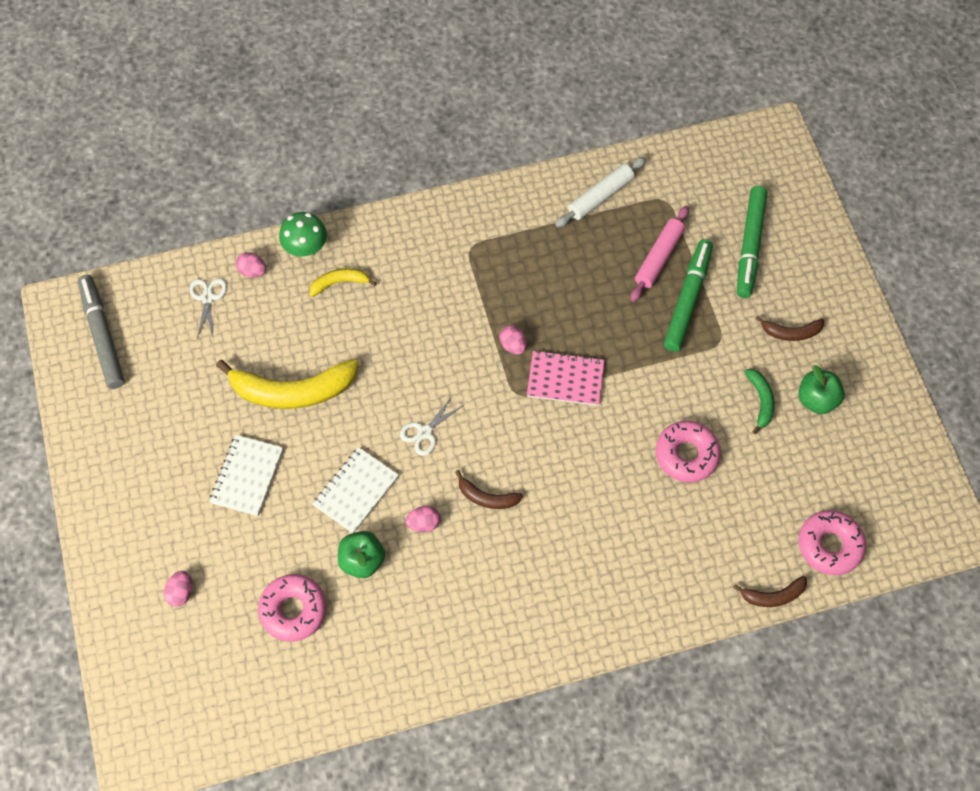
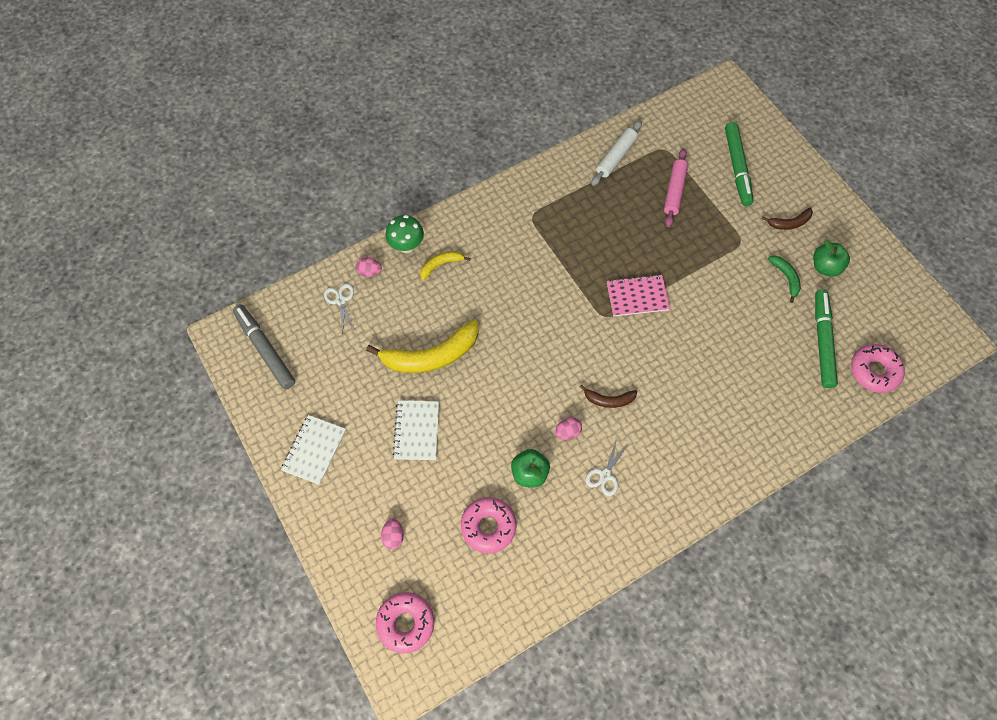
camera: 15 degrees left, 0 degrees up
(356, 491) = (506, 421): white notebook -> white notebook (314, 450)
(425, 432) = (545, 362): white scissors -> white scissors (605, 475)
(513, 345) = (589, 281): pink egg -> none
(686, 455) = (746, 330): pink donut -> pink donut (406, 623)
(687, 299) = (706, 216): green marker -> green marker (822, 341)
(773, 596) = (847, 419): brown banana -> none

